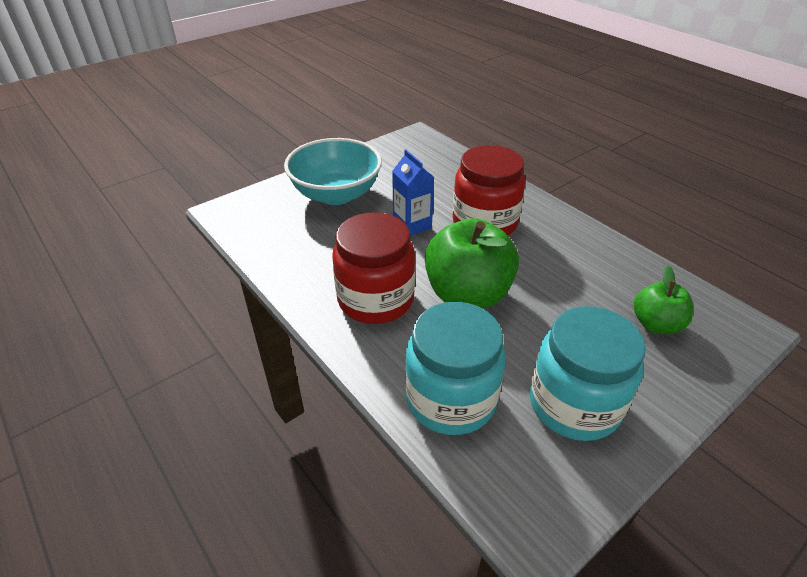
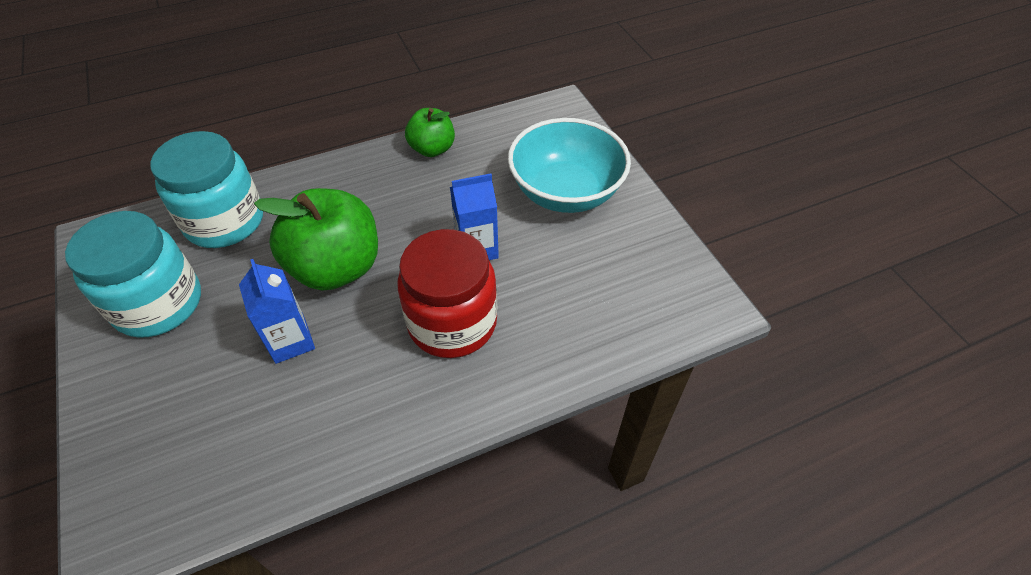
camera: 105 degrees right, 10 degrees up
(375, 299) = (368, 196): red jar -> none
(550, 297) = (290, 341): none -> blue carton
(656, 324) = (189, 431): green apple -> green apple (432, 149)

